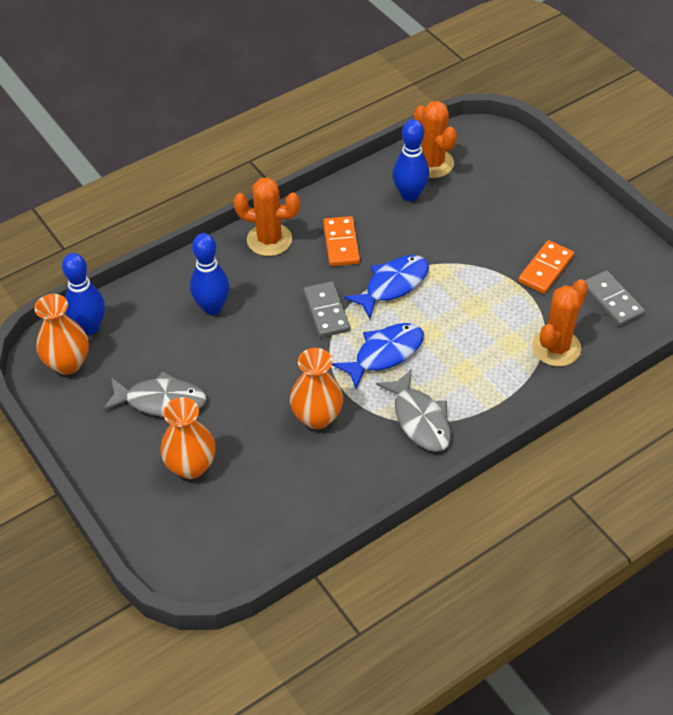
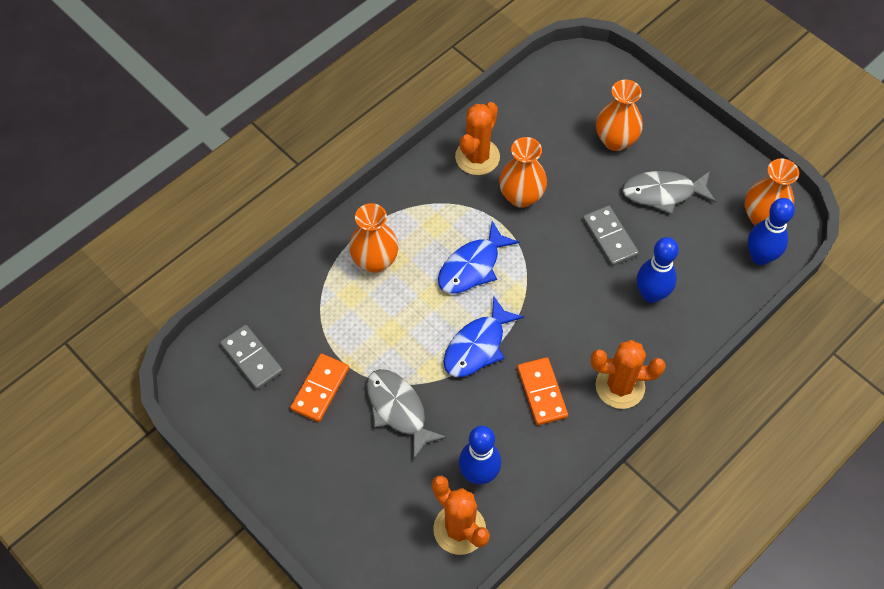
camera: 170 degrees right, 10 degrees up
(326, 311) = (538, 305): grey domino -> grey domino (609, 237)
(420, 419) = (430, 206): grey fish -> grey fish (398, 409)
(486, 372) = (375, 261): none -> orange vase
(556, 347) = (309, 295): orange cactus -> orange cactus (477, 157)

